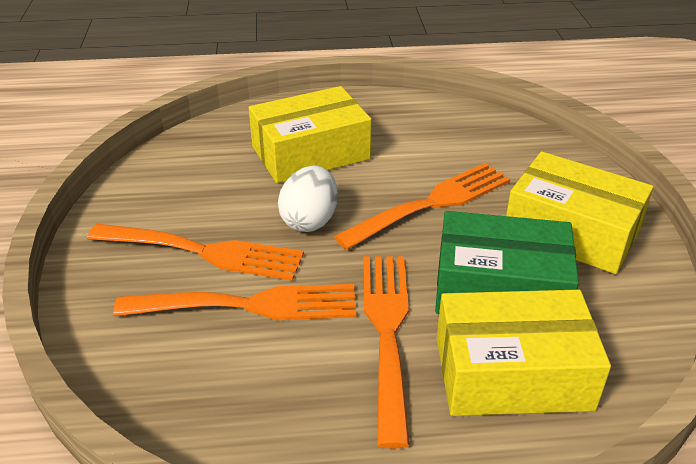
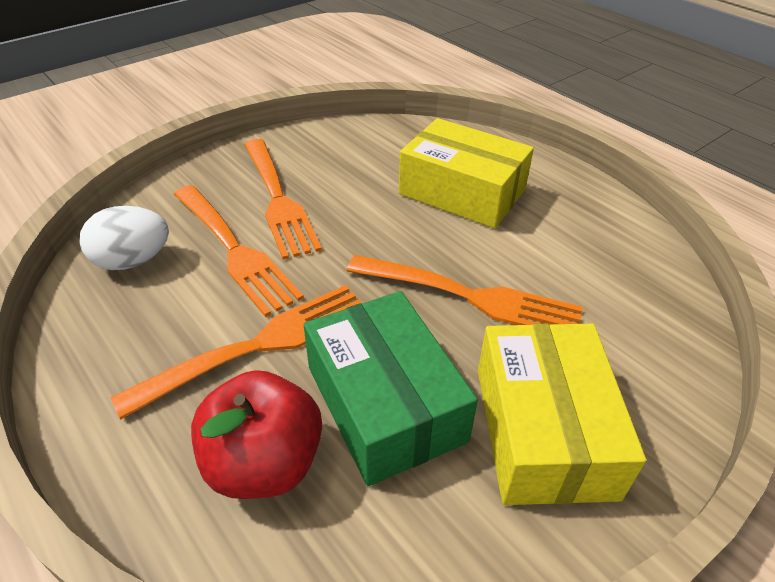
camera: 55 degrees right, 5 degrees up
(310, 220) = (368, 234): white egg -> white egg (133, 261)
(512, 373) = (264, 463): yellow box -> red apple

